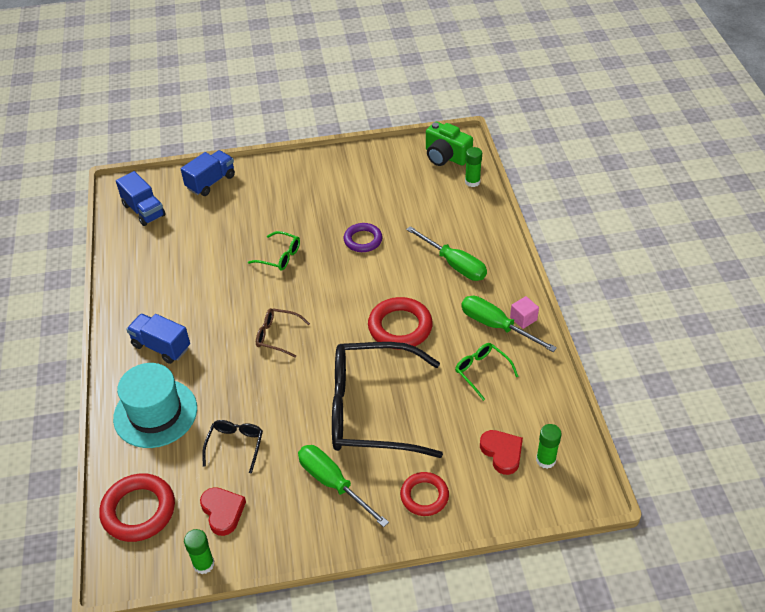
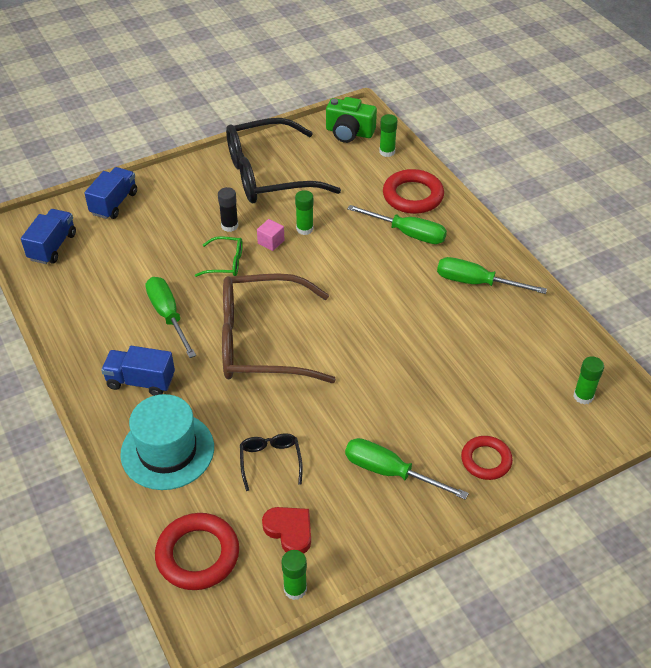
camera: 20 degrees left, 0 degrees up
(144, 210) = (52, 247): blue truck -> blue truck turned 105 degrees counterclockwise
(210, 293) = (168, 316): none -> green screwdriver
(277, 336) = (261, 342): brown glasses -> brown glasses, size x2.38
(298, 223) = (229, 226): none -> black glue stick
(363, 240) = (304, 229): purple ring -> green glue stick
(371, 410) = (393, 391): black glasses -> black glasses (268, 175)
(400, 327) = (383, 305): red ring -> red ring (413, 196)
(482, 371) = (483, 328): green glasses -> none
(502, 453) = (539, 400): red heart -> none
(523, 318) = (498, 270): pink cube -> pink cube (271, 242)

